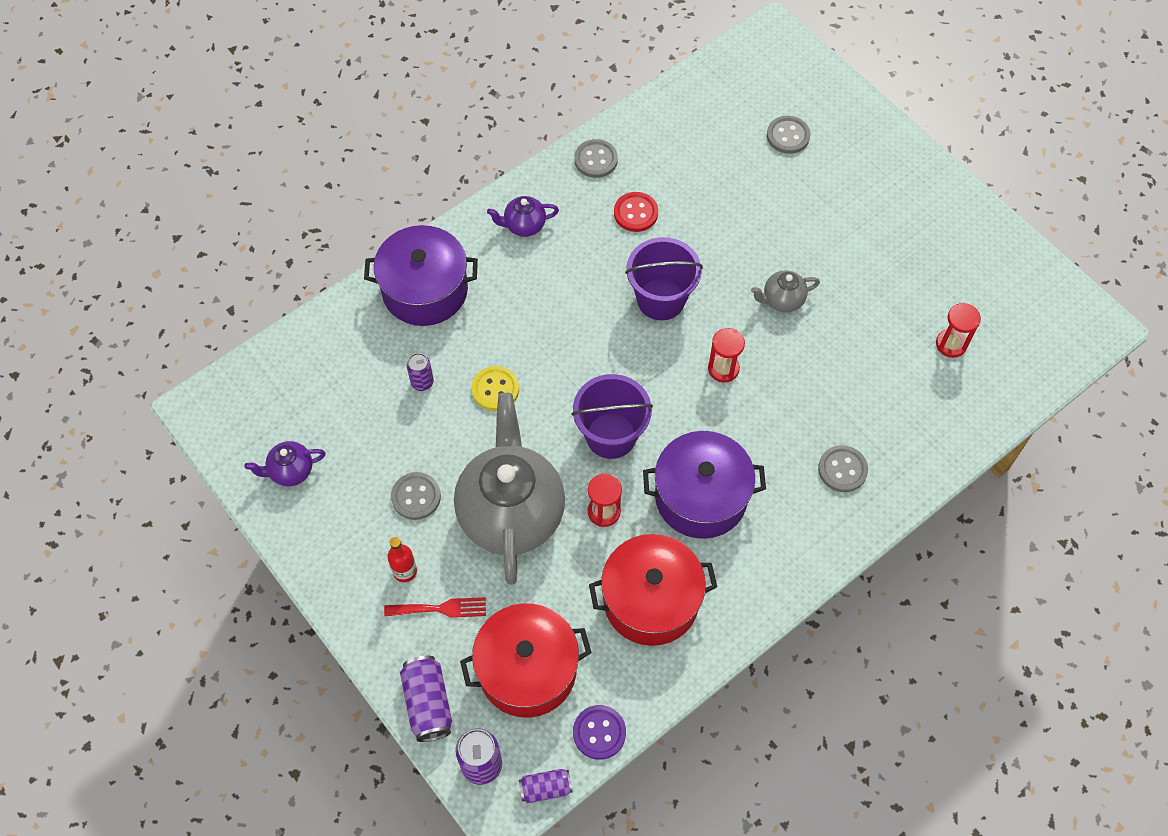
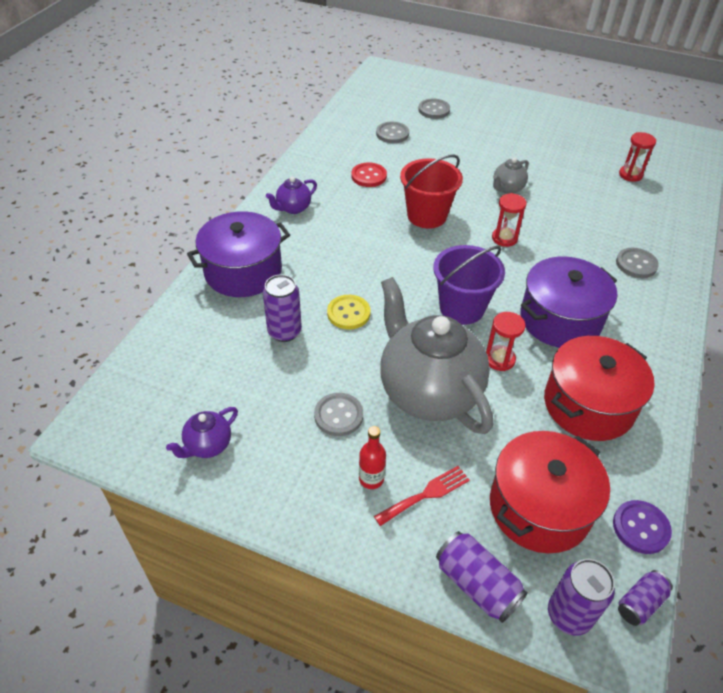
camera: 30 degrees left, 15 degrees down
(422, 382) = (284, 332): purple can -> purple can, size x1.57
(596, 160) = (317, 158): grey button -> grey button (392, 134)
(661, 299) = (427, 216): purple bucket -> red bucket

